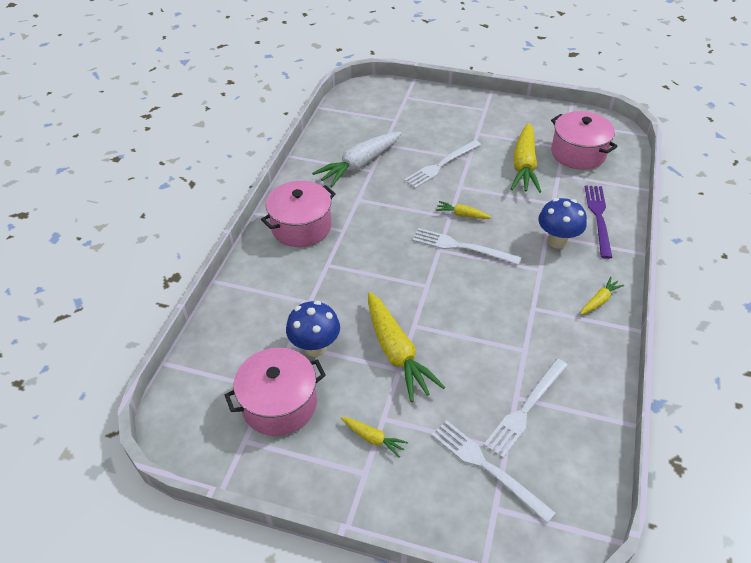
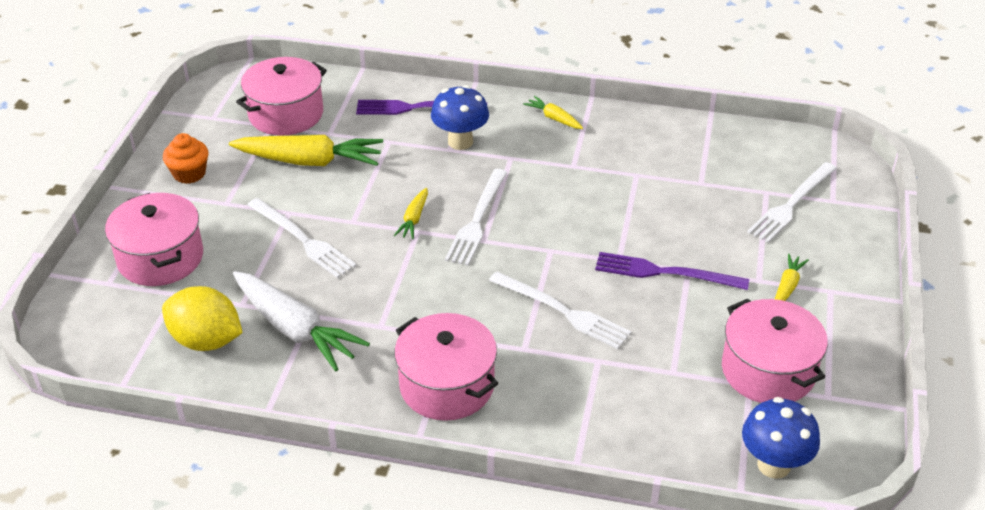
camera: 95 degrees left, 5 degrees down
(315, 347) = (673, 346): blue mushroom -> blue mushroom (773, 465)
(355, 133) = (206, 340): none -> yellow lemon
(397, 353) = (665, 272): yellow carrot -> purple fork
(426, 112) = (160, 258): none -> pink pot
(506, 117) = (189, 173): none -> orange cupcake
(526, 409) = (714, 177): white fork -> white fork (562, 311)

